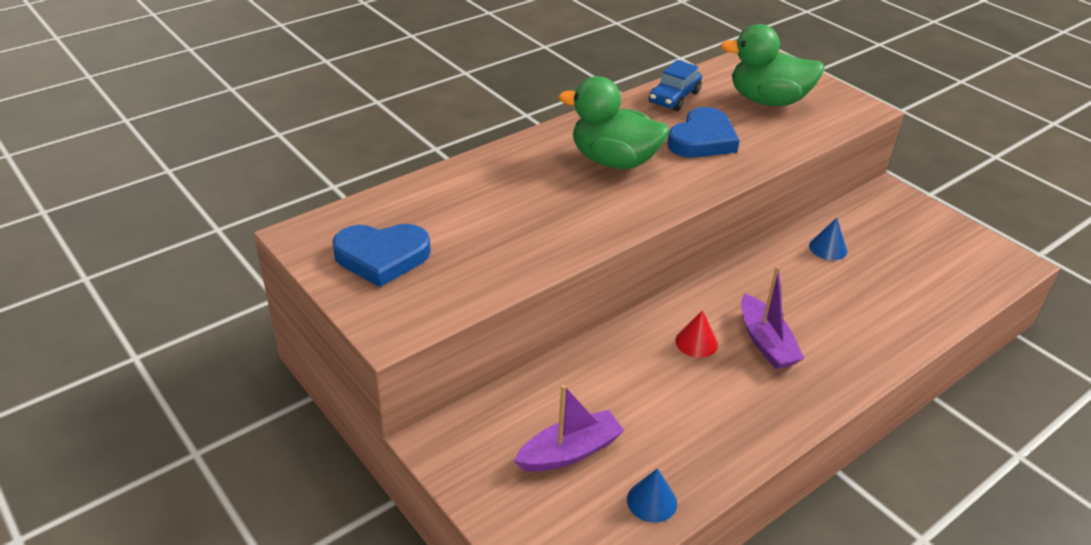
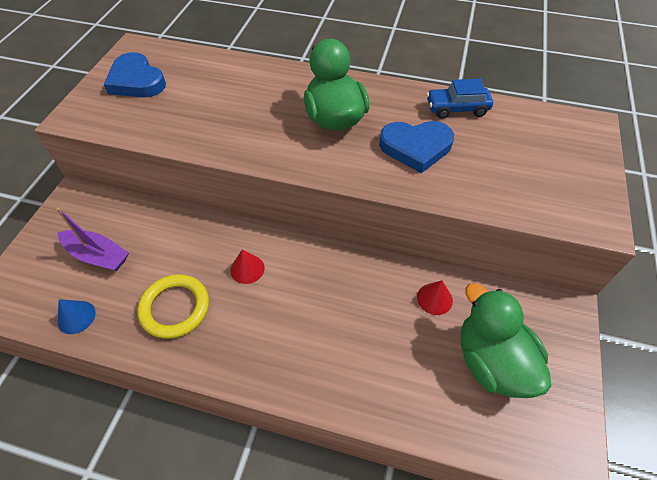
camera: 55 degrees right, 15 degrees up
(705, 415) = (175, 308): none -> yellow ring
(766, 342) = (279, 309): purple boat -> none
(768, 101) = (523, 158): green duck -> green duck (491, 361)
(828, 248) = (434, 298): blue cone -> red cone

